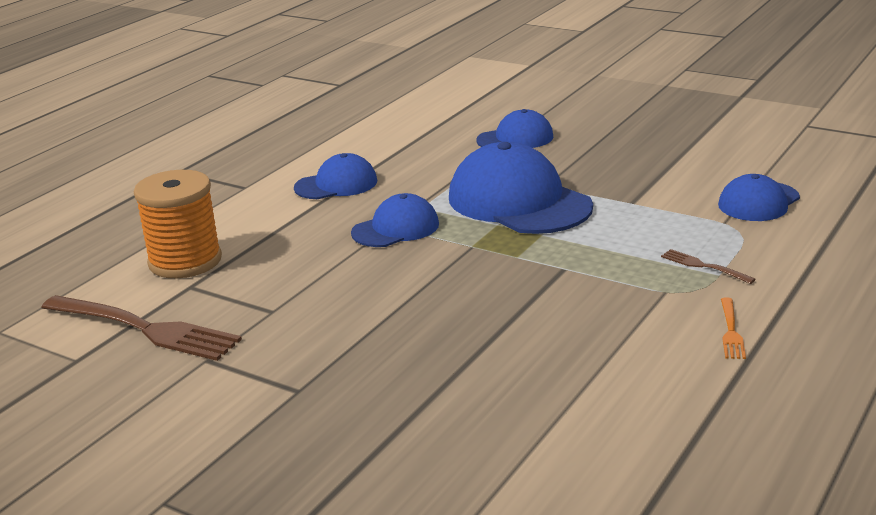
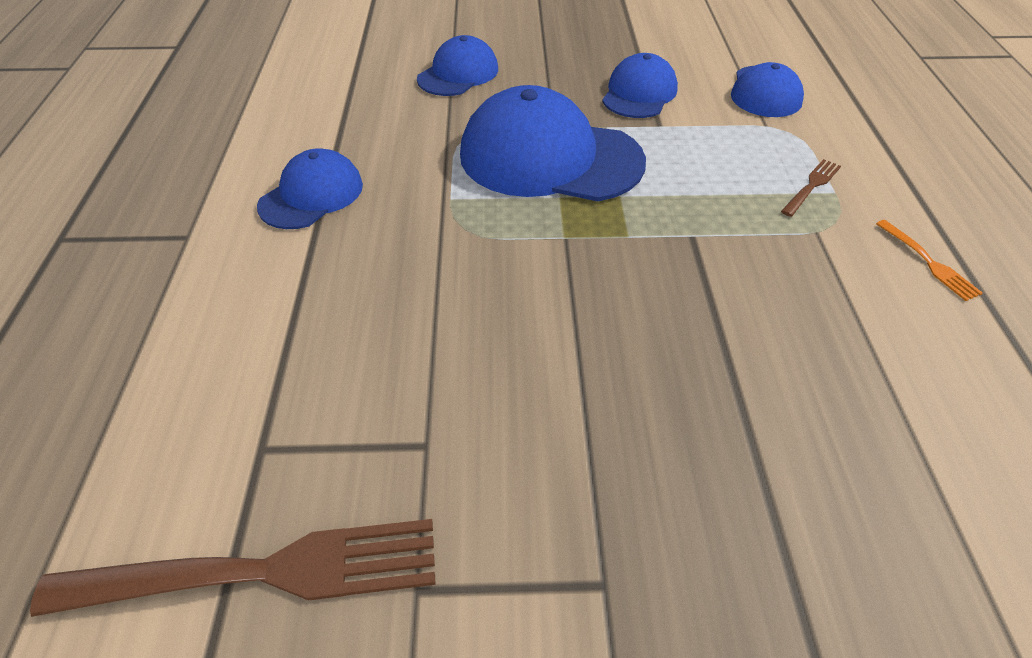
camera: 35 degrees left, 20 degrees up
(185, 261) = (210, 402): orange spool -> none
(396, 228) = (452, 241): blue cap -> blue cap (639, 93)
(704, 266) = (811, 186): brown fork -> brown fork turned 120 degrees clockwise

